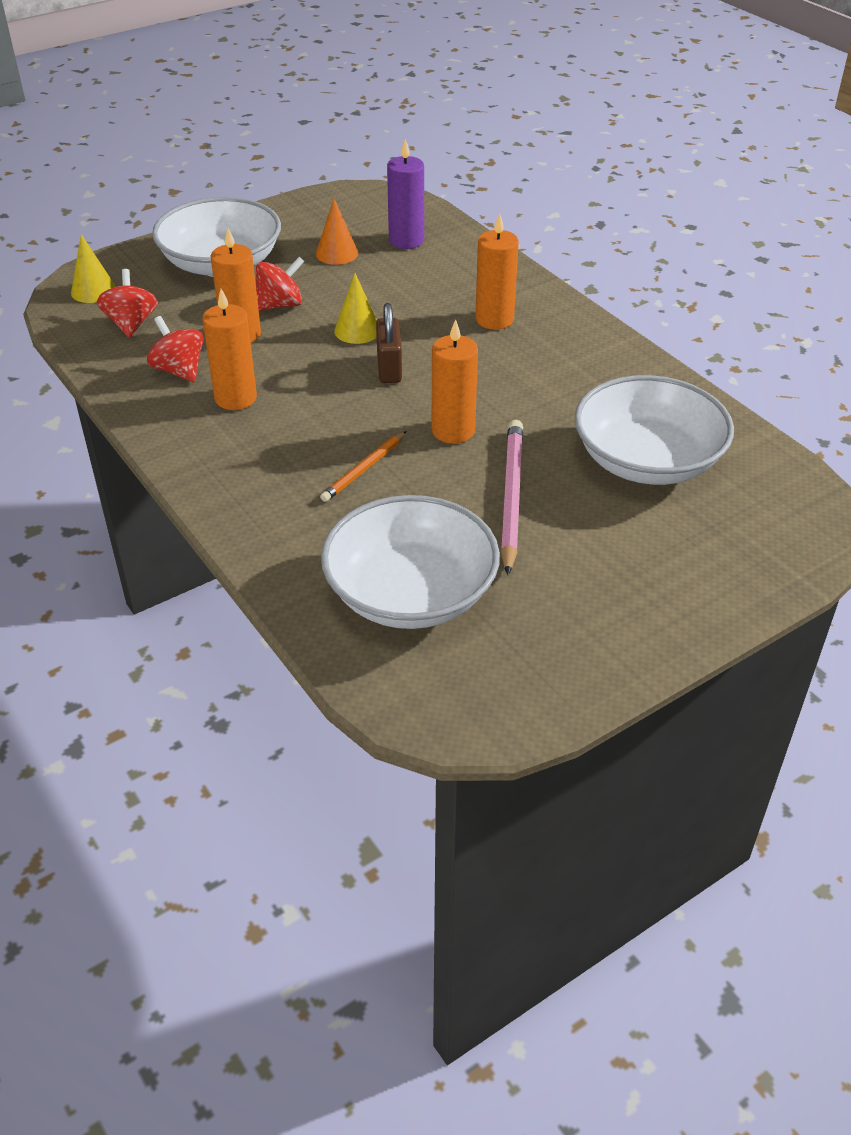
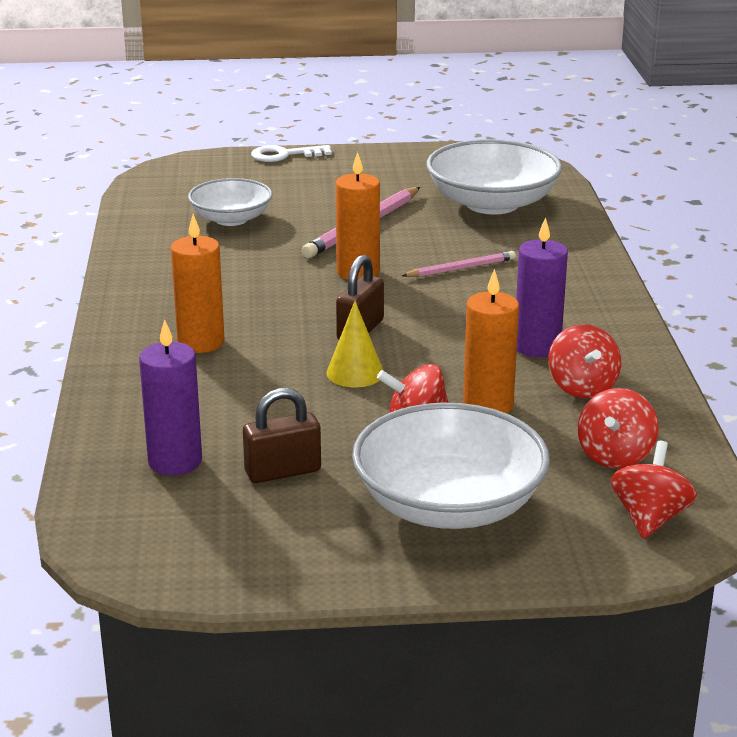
camera: 150 degrees left, 15 degrees down
(93, 291) = (650, 518): yellow cone -> red spinning top
(235, 398) = (537, 346): orange candle -> purple candle
(337, 253) = (283, 471): orange cone -> brown padlock
(364, 469) = (461, 268): orange pencil -> pink pencil
(647, 460) = (231, 219): white bowl -> white bowl, size x0.61
(739, 601) = (285, 155): none -> white key

